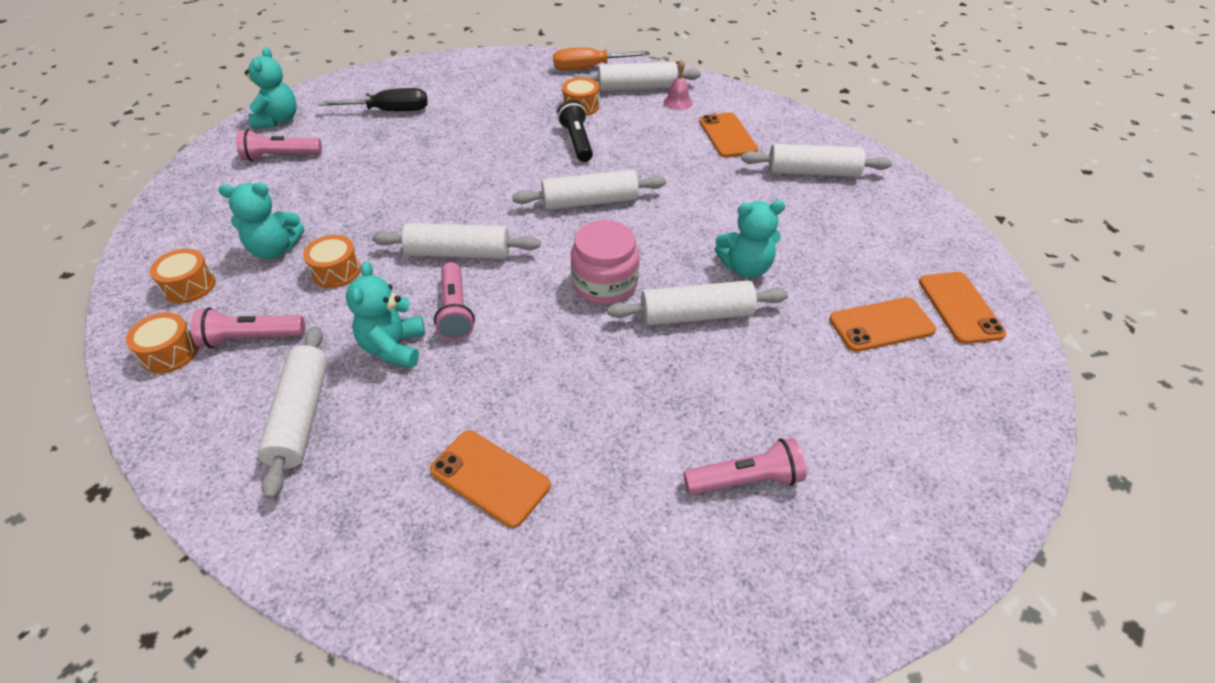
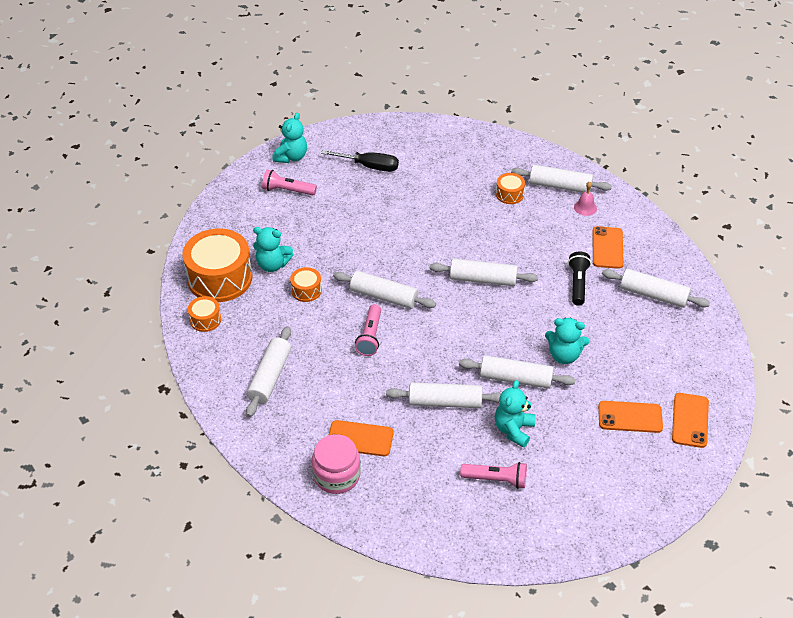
camera: 20 degrees right, 0 degrees up
(189, 286) = (220, 278): orange drum -> orange drum, size x2.14
(251, 338) = (250, 322): pink flashlight -> none
(394, 347) = (328, 350): turquoise teddy bear -> turquoise teddy bear (513, 430)
(490, 478) = (360, 439): orange phone -> orange phone turned 45 degrees counterclockwise
(577, 141) = (494, 226): black flashlight -> black flashlight (578, 284)
(589, 68) = (531, 157): orange screwdriver -> none
(604, 284) = (467, 342): pink jar -> pink jar (336, 475)
(607, 377) = (445, 402): none -> white rolling pin

